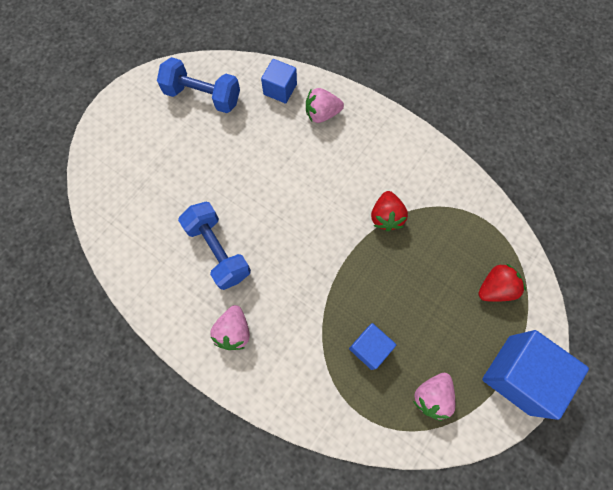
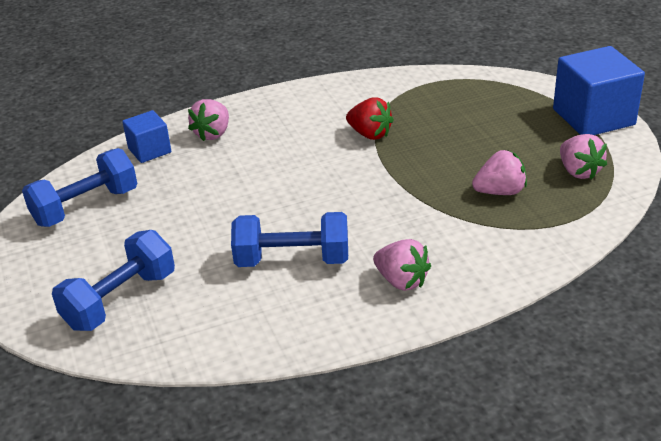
camera: 55 degrees left, 35 degrees down
(132, 177) = (120, 300): none -> blue dumbbell
(369, 348) = (500, 192): blue cube -> pink strawberry
(495, 288) = (500, 100): red strawberry -> none

